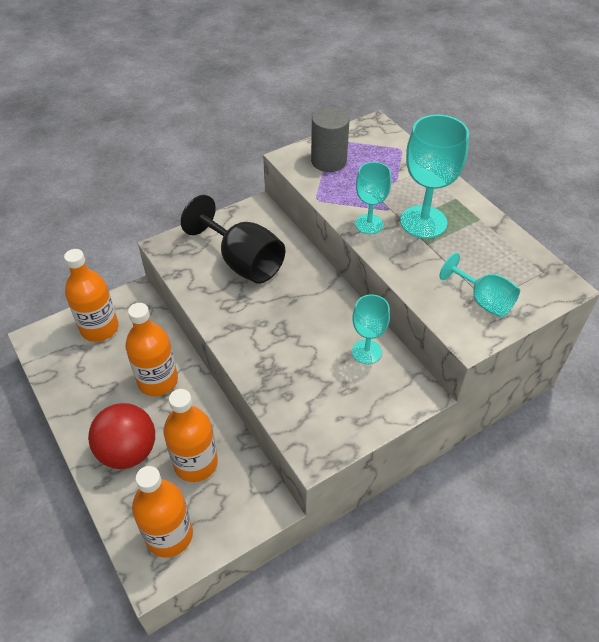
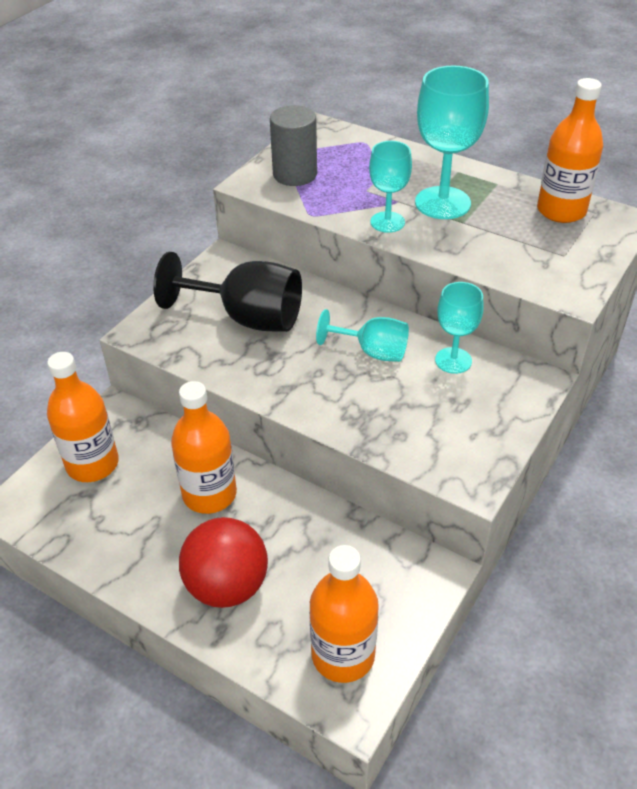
camera: 25 degrees left, 5 degrees down
(195, 463) = (319, 564): orange bottle -> orange bottle (561, 211)
(483, 300) = (559, 256): turquoise goblet -> turquoise goblet (372, 352)

